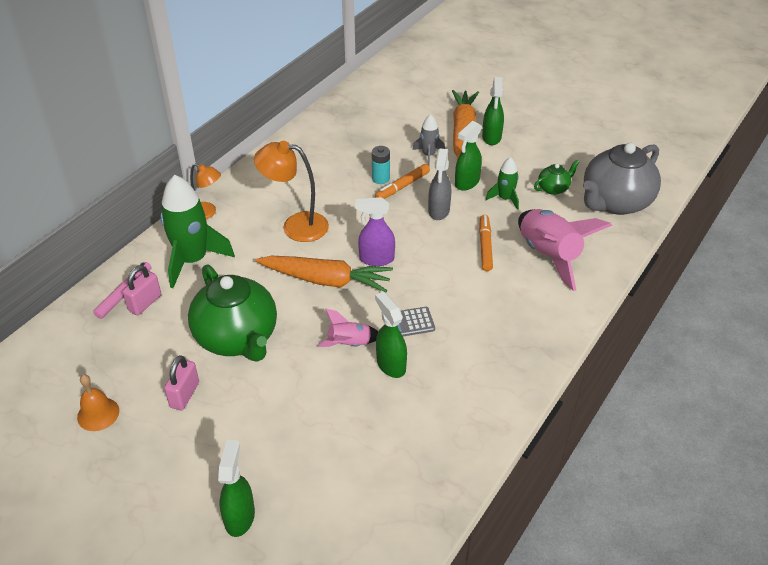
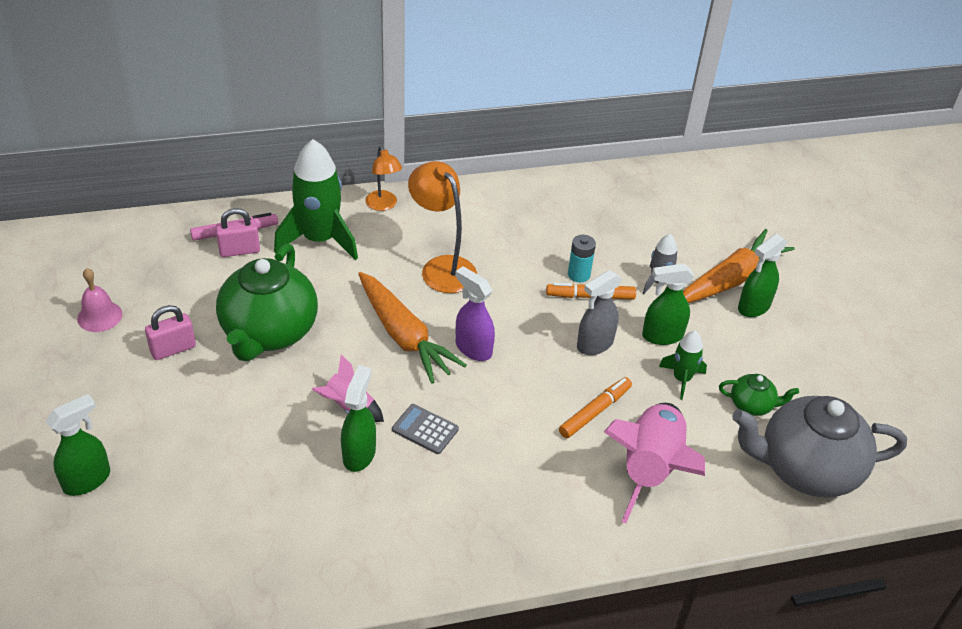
camera: 40 degrees right, 0 degrees up
(98, 414) = (99, 316): orange bell -> pink bell

